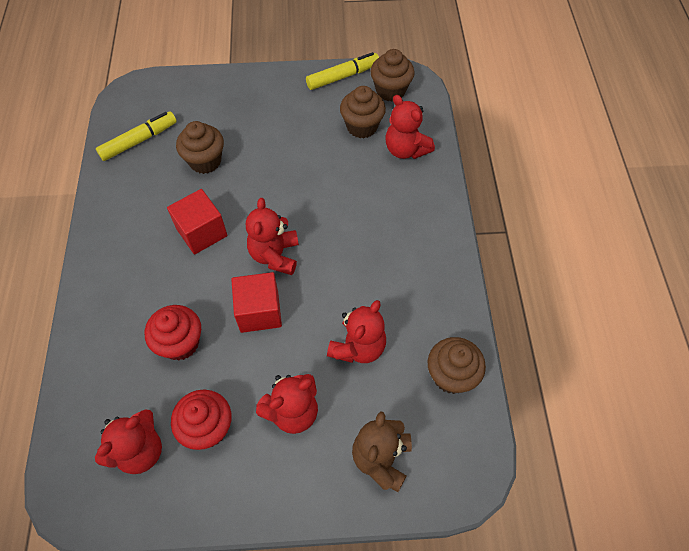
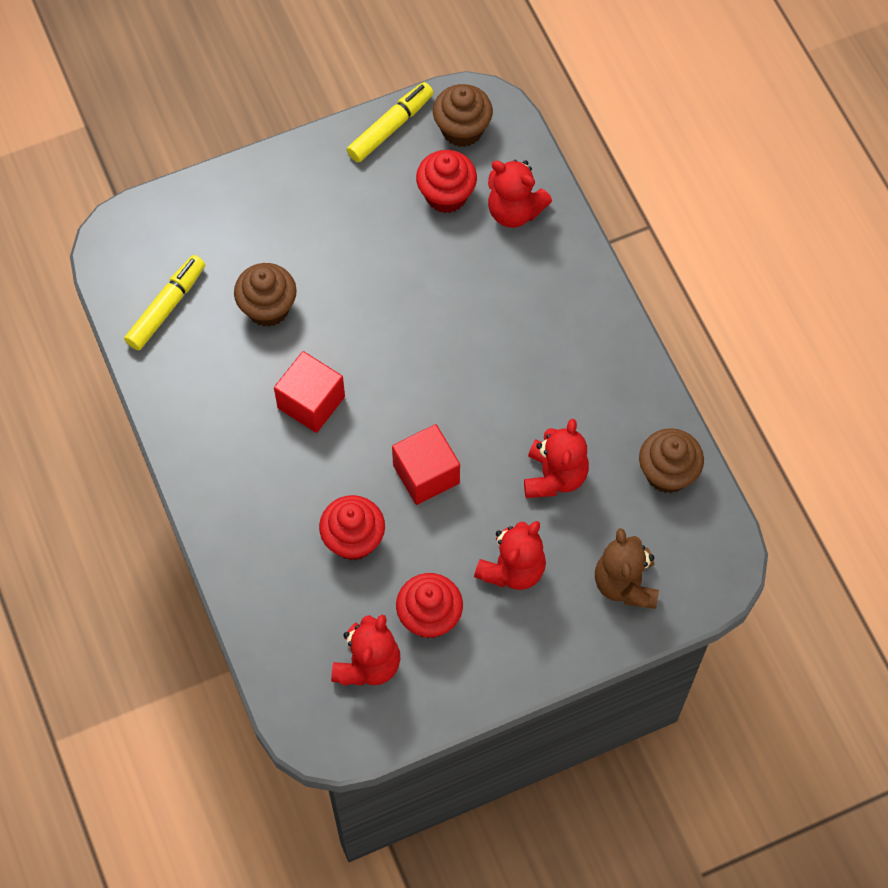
camera: 20 degrees left, 5 degrees up
(275, 255) = (413, 402): red teddy bear -> none
(362, 126) = (446, 195): brown cupcake -> red cupcake

